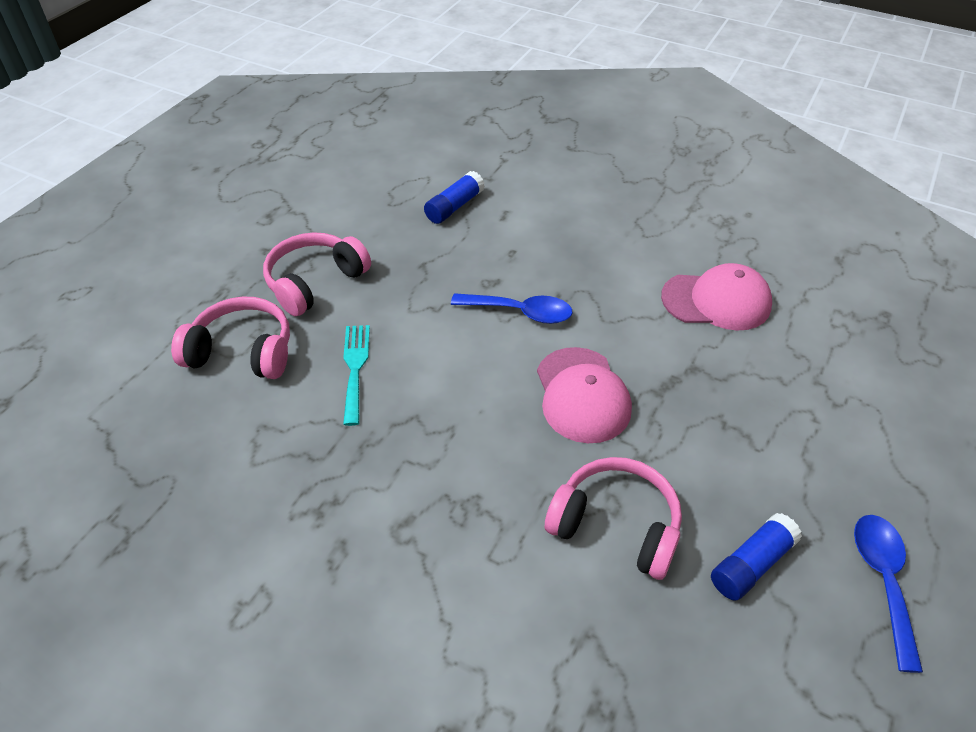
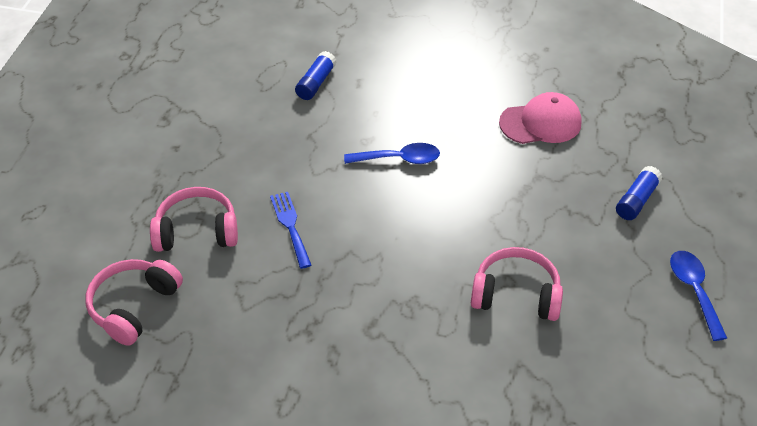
camera: 15 degrees left, 0 degrees up
(315, 282) = (229, 166): pink headphones -> pink headphones (134, 306)
(355, 368) = (290, 226): turquoise fork -> blue fork
(582, 395) = (465, 211): pink cap -> none
(751, 564) = (610, 299): blue glue stick -> blue glue stick (636, 200)

